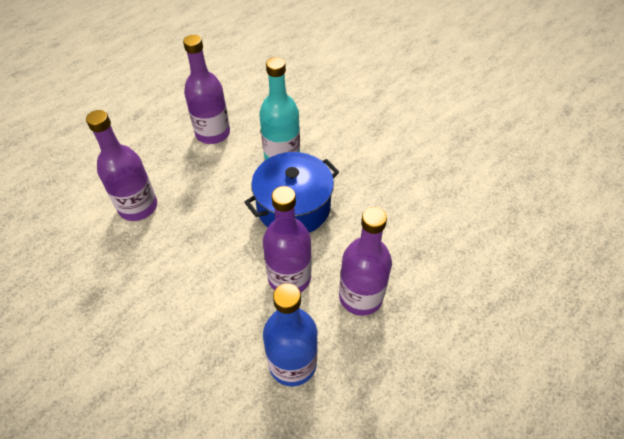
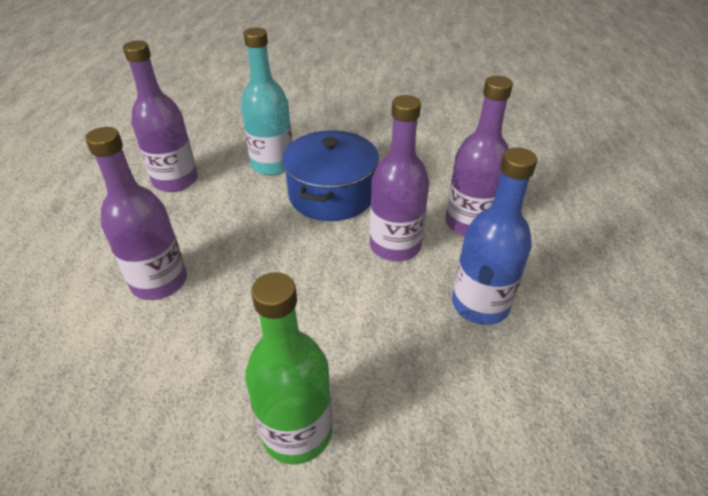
camera: 40 degrees left, 10 degrees down
(112, 356) = (297, 431): none -> green bottle

